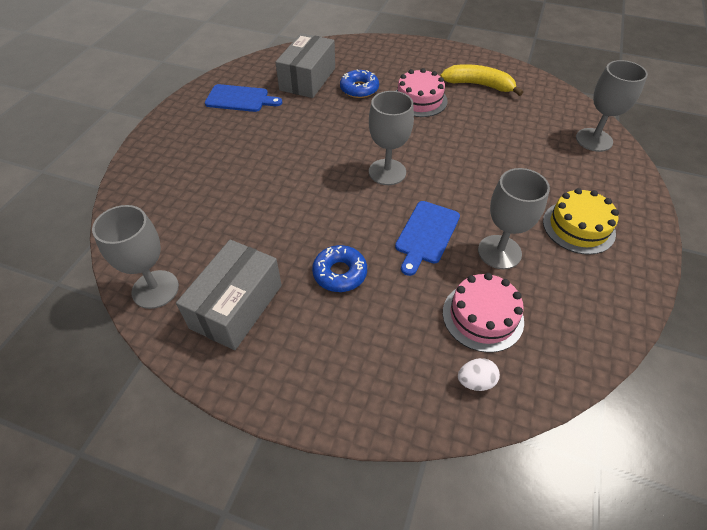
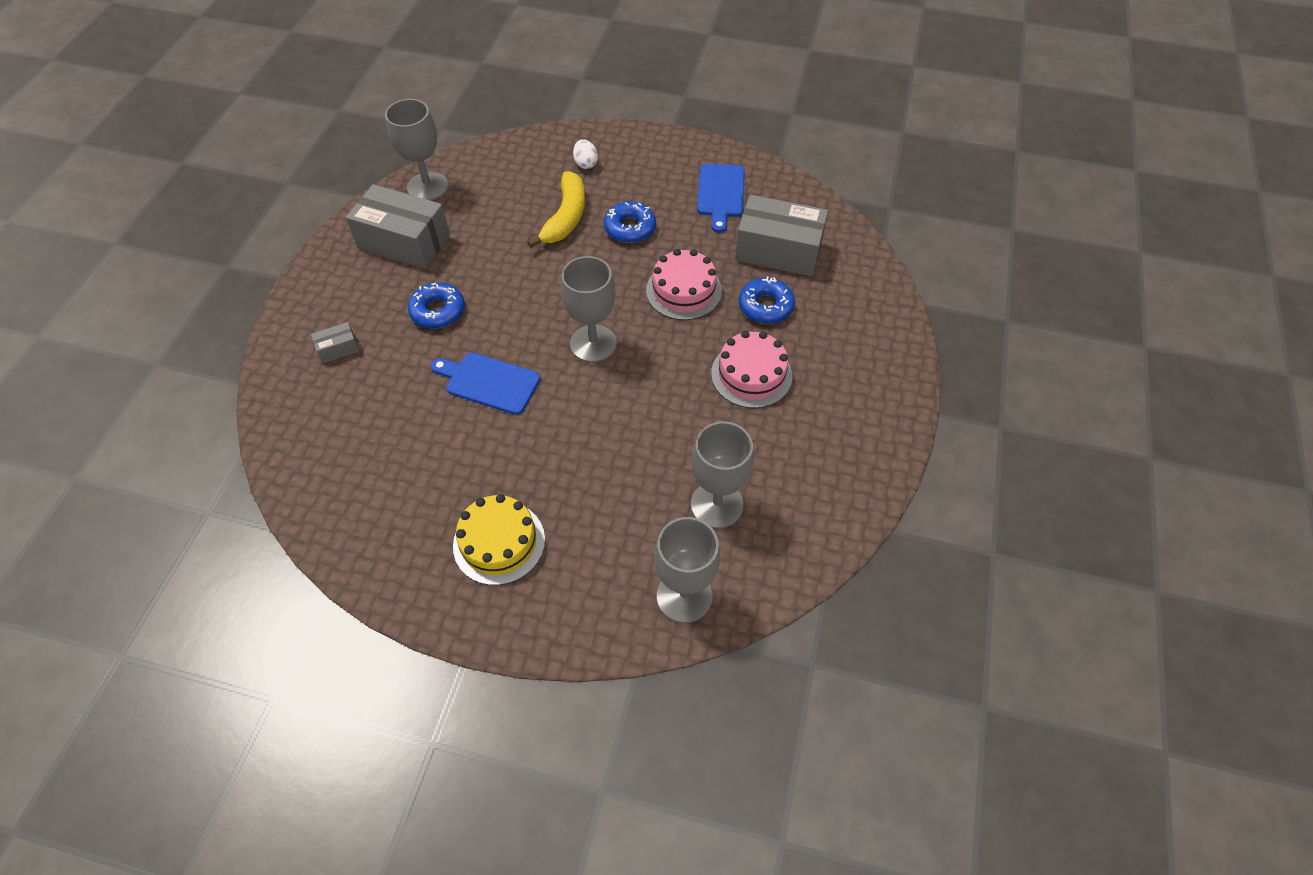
camera: 85 degrees right, 5 degrees up
(264, 147) = (630, 228): none -> blue donut
(382, 356) = (338, 349): none -> grey box
(475, 381) = (302, 420): white egg -> white egg (585, 163)
(479, 85) = (805, 450): yellow banana -> yellow banana (565, 217)
(482, 316) = (374, 430): pink cake -> pink cake (683, 291)
(499, 252) = (460, 451): grey goblet -> grey goblet (717, 504)

